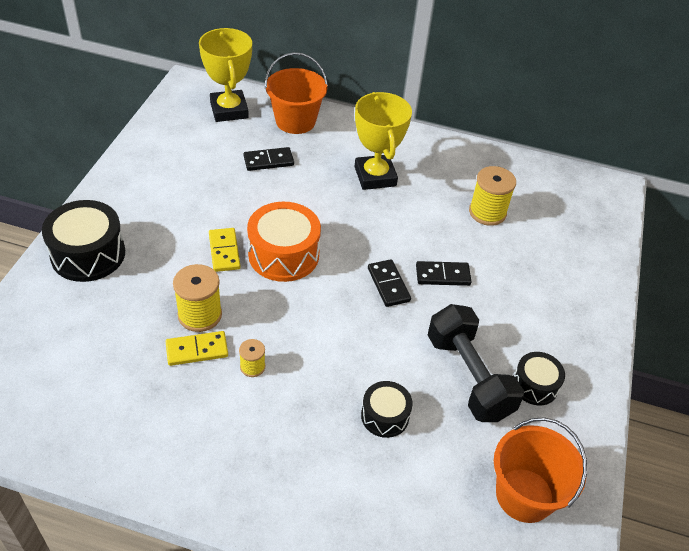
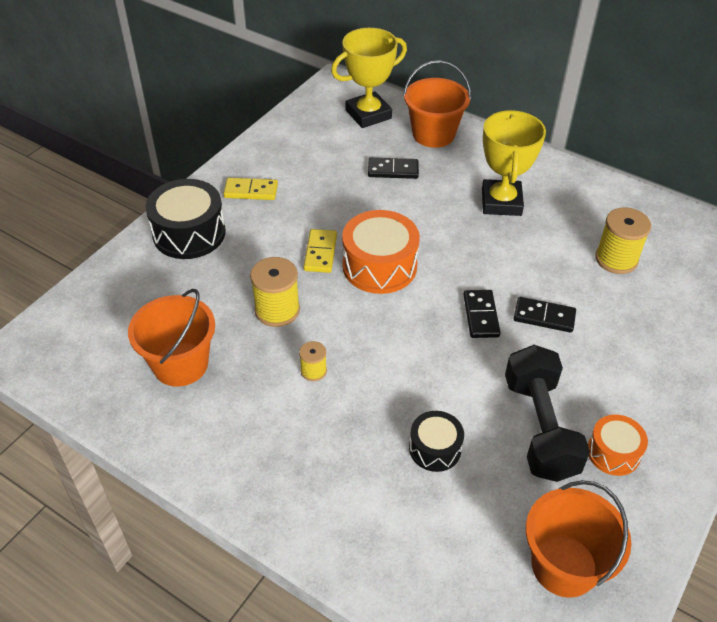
camera: 20 degrees right, 0 degrees up
(120, 387) = (180, 364): none -> orange bucket
(197, 350) = (264, 344): yellow domino -> yellow domino (251, 191)
(229, 110) = (368, 114): yellow trophy -> yellow trophy turned 60 degrees clockwise
(535, 385) = (613, 452): black drum -> orange drum

